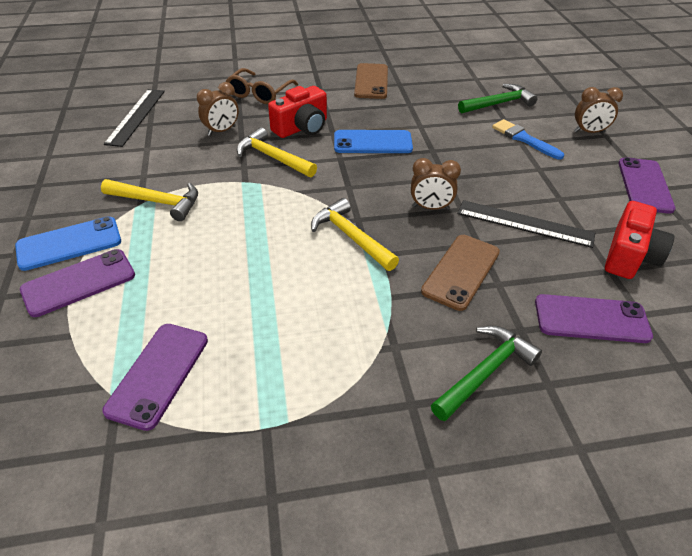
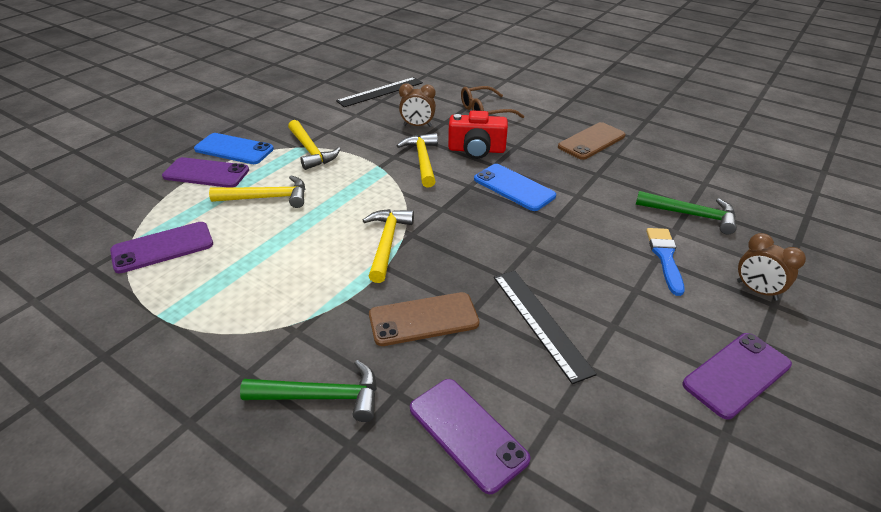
camera: 45 degrees right, 5 degrees down
(187, 265) = (267, 198): none -> yellow hammer
(430, 207) = (479, 260): brown clock -> none
(629, 256) = (599, 418): red camera -> none

